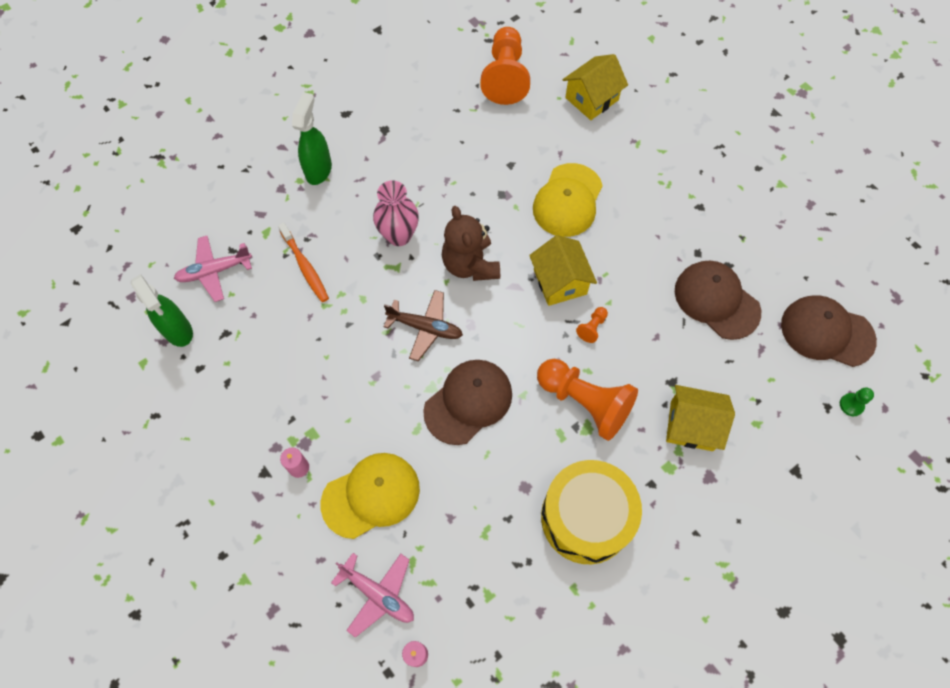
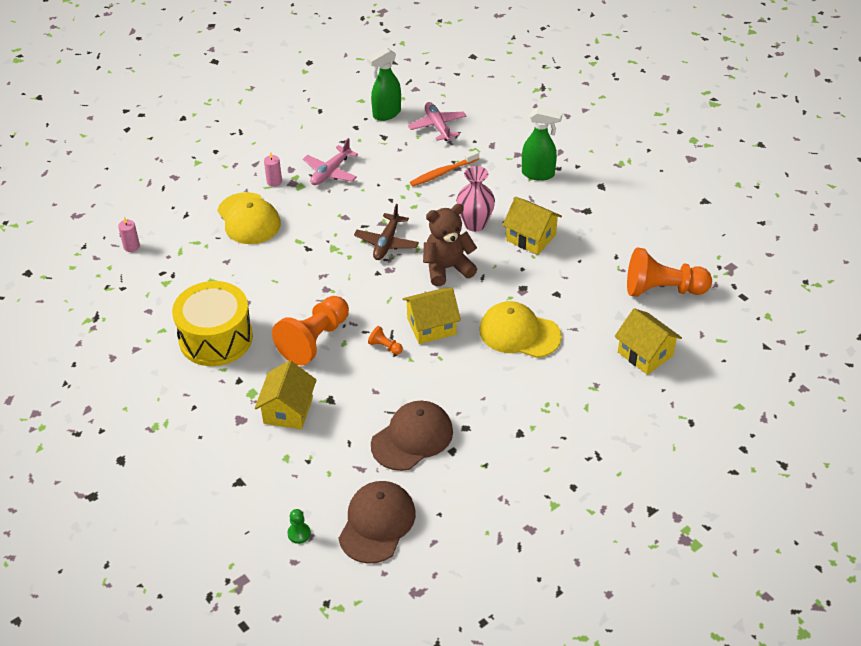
camera: 90 degrees right, 20 degrees down
(378, 594) = (176, 226): pink plane -> pink plane (330, 172)
(424, 183) = (531, 237): none -> yellow house
(468, 402) = (319, 269): brown cap -> none

